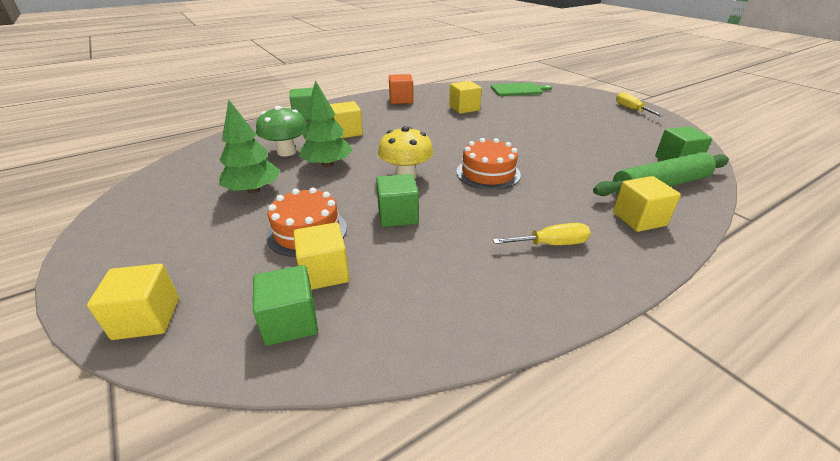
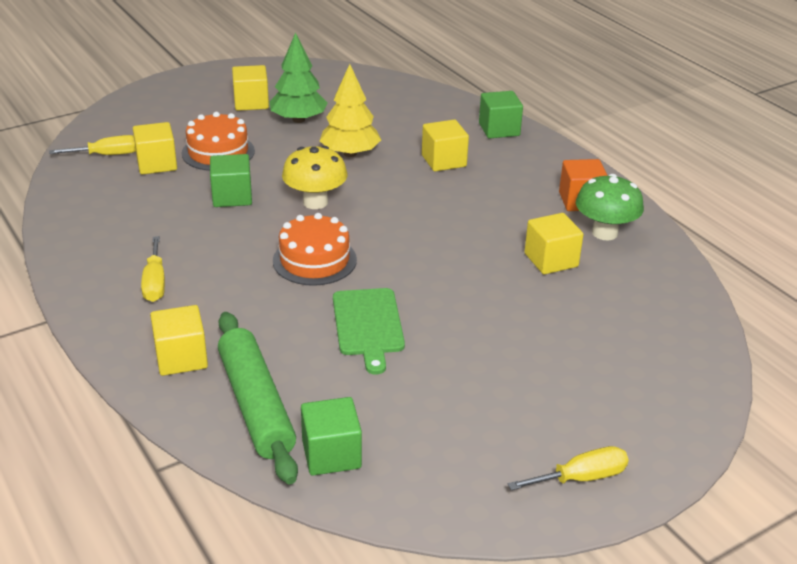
camera: 90 degrees right, 0 degrees up
(147, 318) = (133, 106): yellow cube -> yellow cube (251, 103)
(286, 152) = (385, 127): green mushroom -> green mushroom (604, 233)
(290, 322) = (107, 155): green cube -> yellow screwdriver
(327, 164) = (350, 153): green tree -> yellow tree
(518, 90) = (674, 336): green cutting board -> green cutting board (368, 325)

